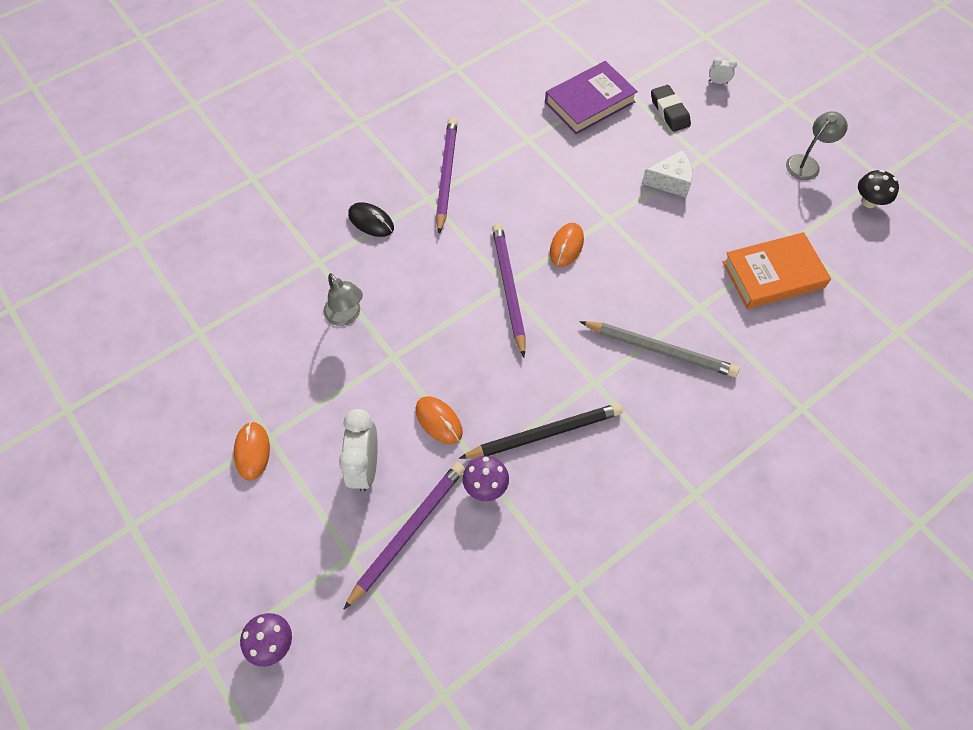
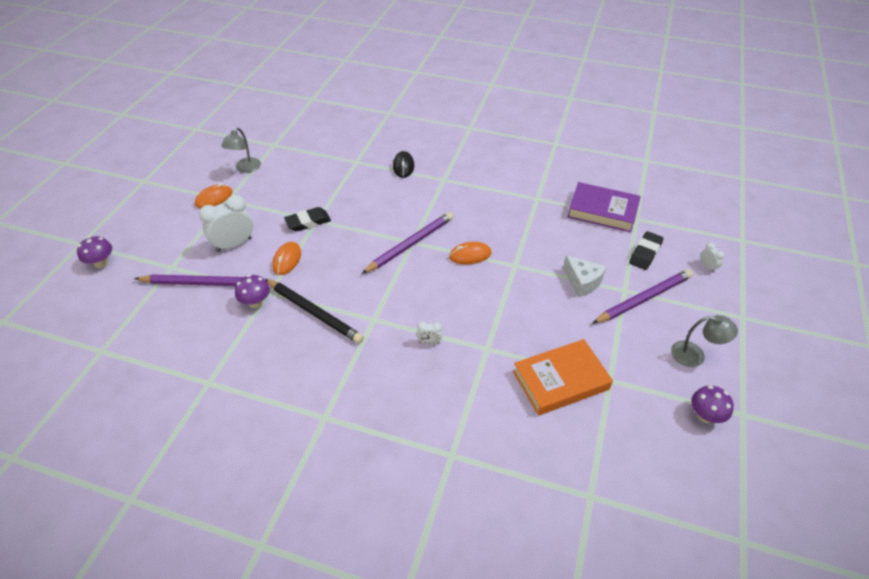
camera: 55 degrees right, 15 degrees down
(346, 316) = (329, 189): grey lamp -> grey lamp (245, 168)
(389, 367) = (308, 222): none -> black eraser
(446, 175) = (468, 178): purple pencil -> purple pencil (643, 299)
(660, 350) = (429, 342): grey pencil -> white clock
(773, 275) = (560, 380): orange book -> orange book turned 60 degrees counterclockwise
(869, 201) = (705, 415): black mushroom -> purple mushroom

